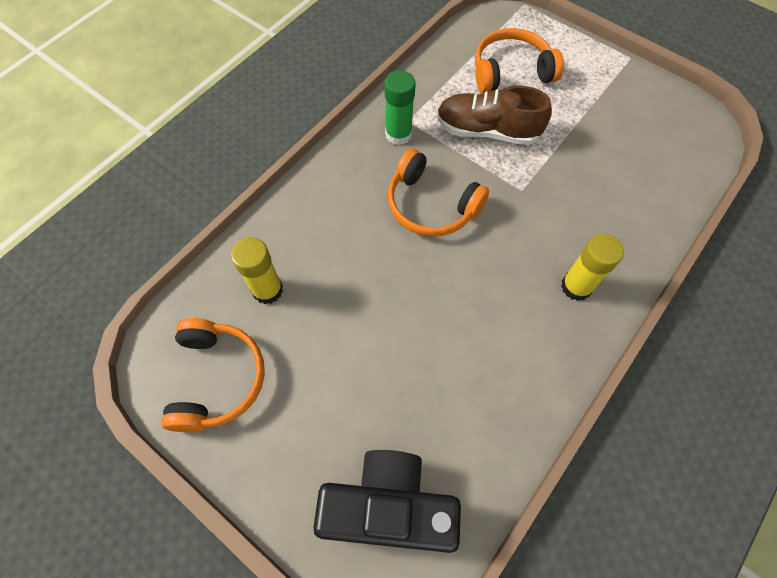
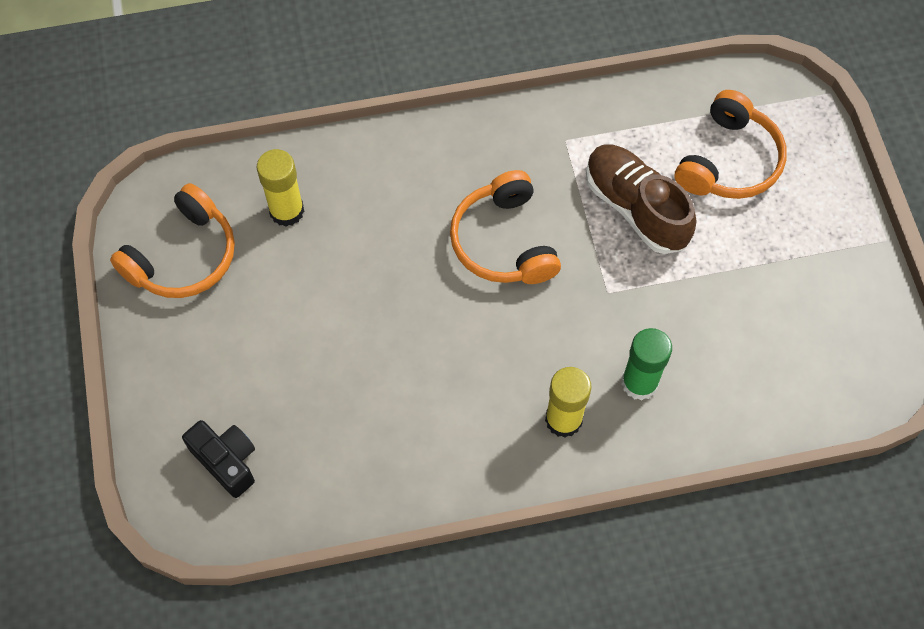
camera: 40 degrees right, 0 degrees up
(388, 507) = (226, 461): black camera -> black camera, size x0.57
(398, 134) = (541, 148): green glue stick -> green glue stick (639, 383)
(511, 71) = (729, 161): orange headphones -> orange headphones turned 90 degrees clockwise

